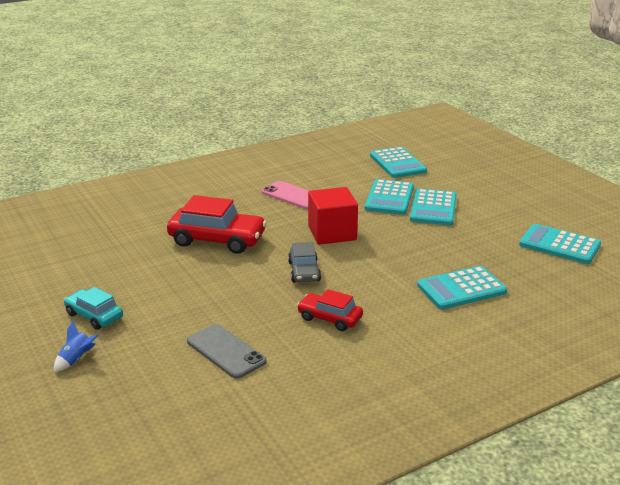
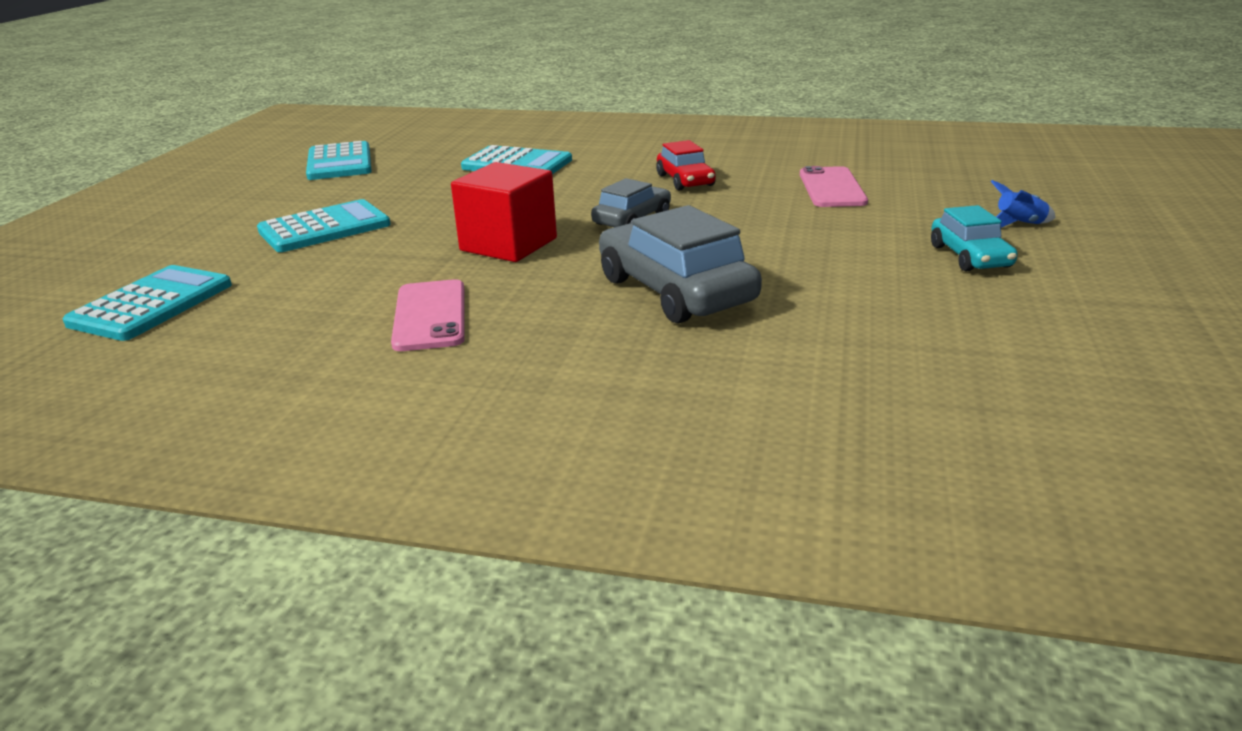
camera: 135 degrees left, 0 degrees up
(217, 240) = (675, 291): red car -> grey car
(226, 351) = (831, 188): grey phone -> pink phone
(389, 198) = (328, 258): turquoise calculator -> none

